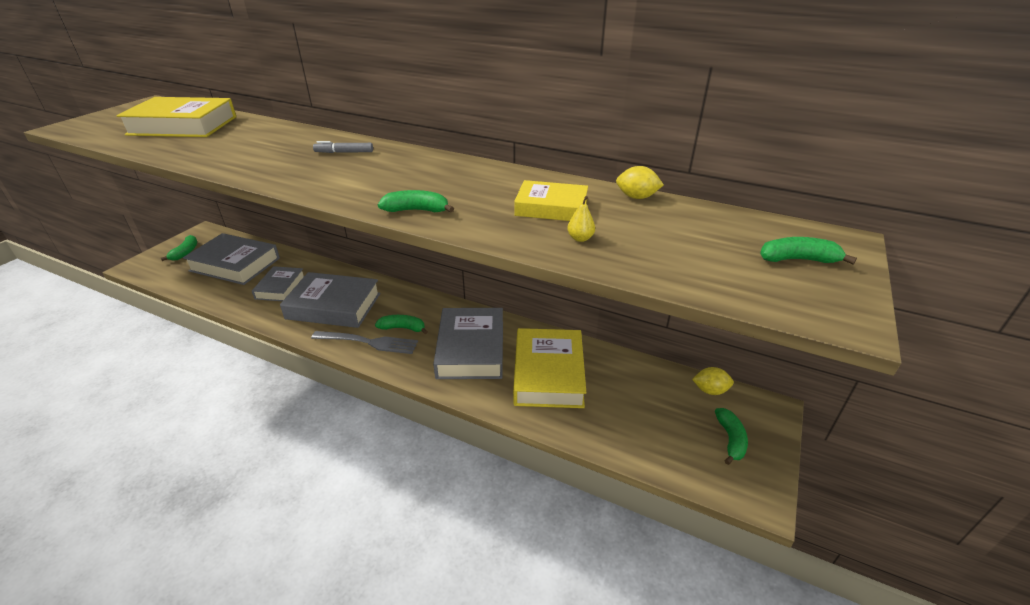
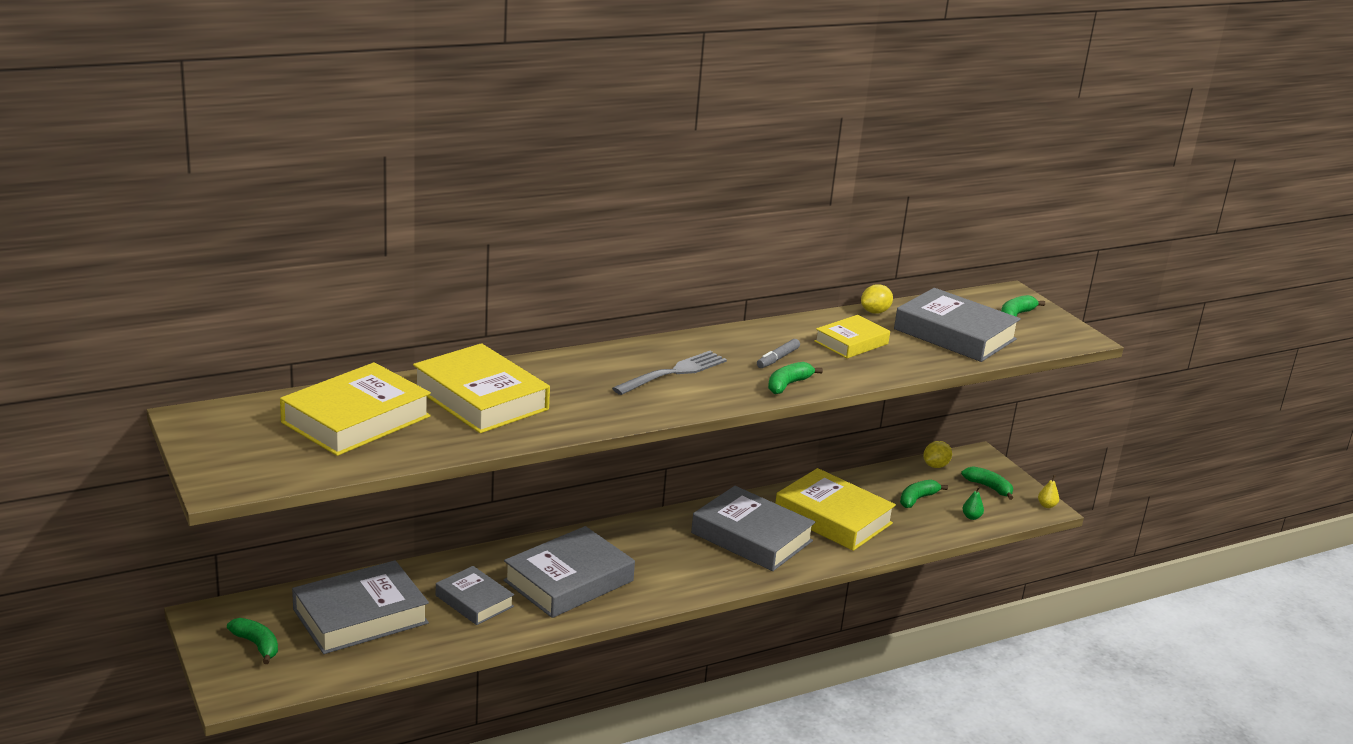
camera: 55 degrees left, 10 degrees down
(250, 139) = (480, 398): none -> yellow book
(344, 152) = (603, 370): grey marker -> grey marker (777, 358)
(368, 342) = (667, 584): grey fork -> grey fork (673, 373)
(403, 328) = (669, 557): green banana -> green banana (917, 499)
(580, 238) = (910, 354): yellow pear -> yellow pear (1046, 505)
(664, 452) = (971, 517): none -> green pear
(673, 244) = (954, 334): none -> grey book

